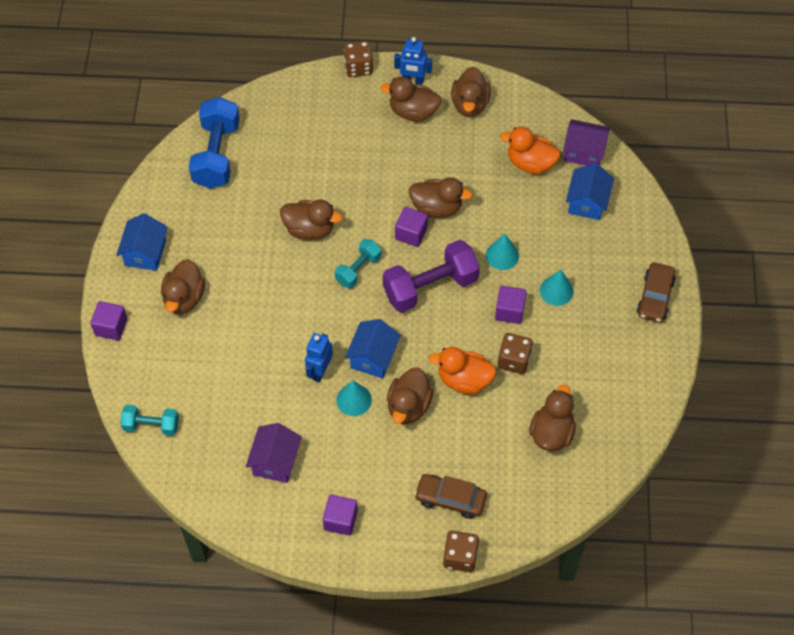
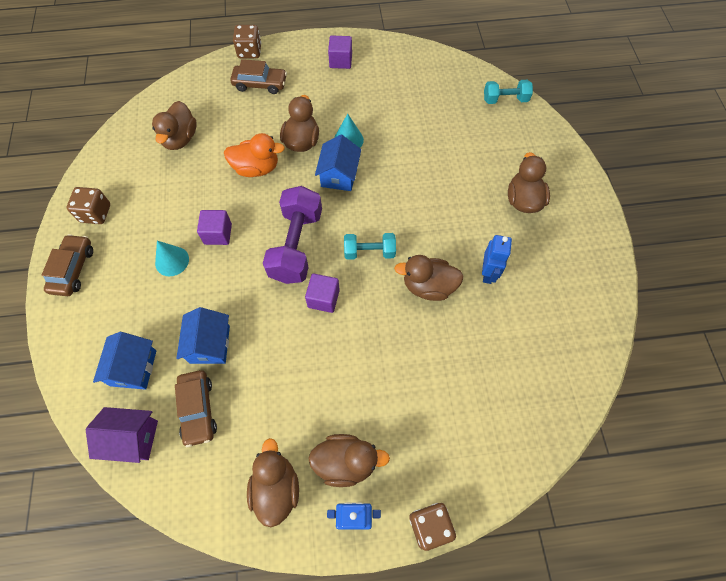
camera: 170 degrees right, 5 degrees up
(111, 327) = (575, 166): purple cube -> none
(145, 253) = (579, 237): blue house -> blue house (210, 344)
(217, 155) = (556, 359): blue dumbbell -> none
(275, 461) = (400, 90): purple house -> none
(320, 371) = (382, 157): blue robot -> blue robot (488, 273)
(358, 270) = (369, 252): turquoise dumbbell -> turquoise dumbbell turned 60 degrees clockwise
(430, 287) = (296, 245): purple dumbbell -> purple dumbbell turned 45 degrees counterclockwise
(436, 208) = (300, 333): brown duck -> none
(502, 255) = (227, 289): turquoise cone -> none
(514, 360) = (213, 190): brown dice -> brown dice (95, 213)
(530, 163) = (198, 409): orange duck -> brown car

